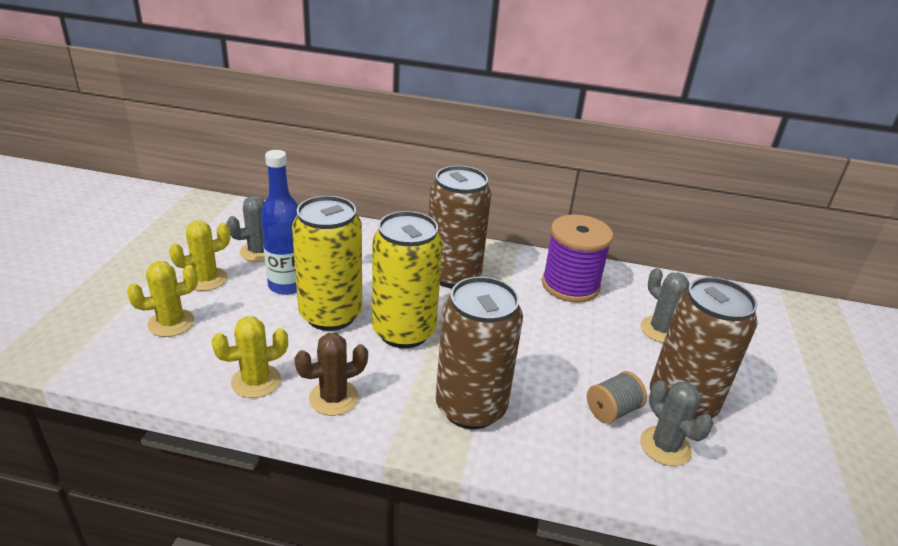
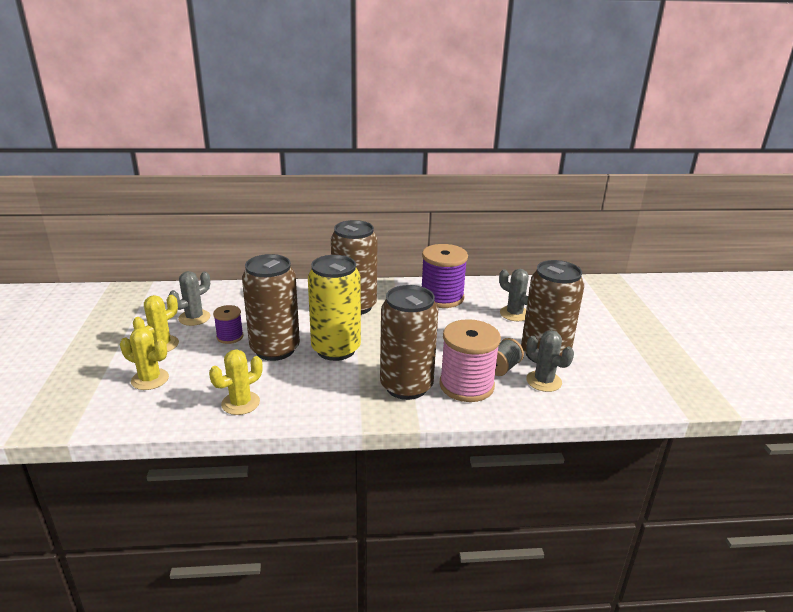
camera: 15 degrees left, 5 degrees down
(171, 323) = (150, 379): yellow cactus -> yellow cactus turned 60 degrees clockwise
(287, 285) = (230, 336): blue bottle -> purple spool
(330, 315) = (275, 349): yellow can -> brown can
(334, 398) = (305, 401): brown cactus -> none
(552, 426) = (466, 385): none -> pink spool

